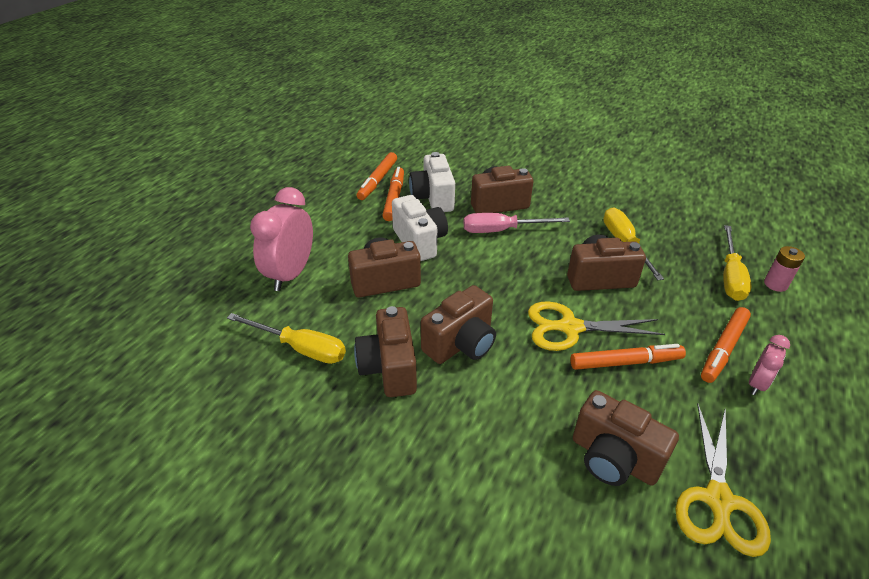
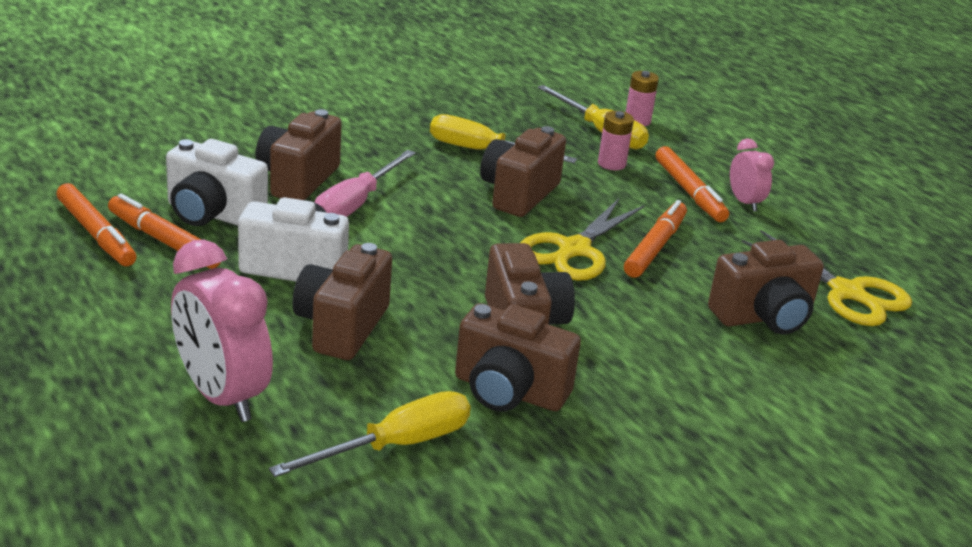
camera: 60 degrees left, 10 degrees down
(698, 298) = (611, 164): none -> pink battery

